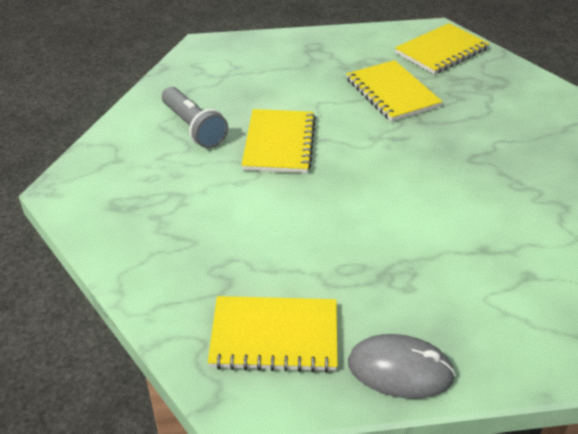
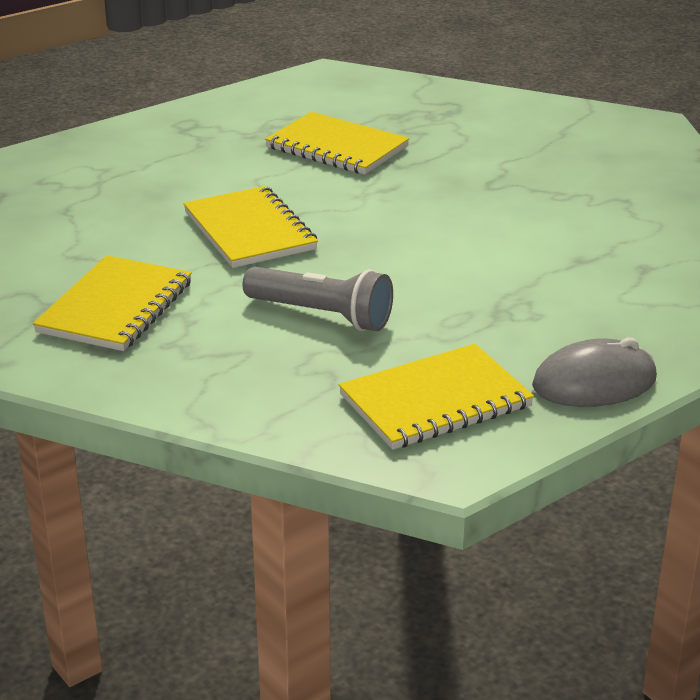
camera: 30 degrees left, 10 degrees down
(193, 128) = (118, 245): grey flashlight -> grey flashlight (322, 315)
(441, 51) = (354, 93): yellow notebook -> yellow notebook (116, 307)

